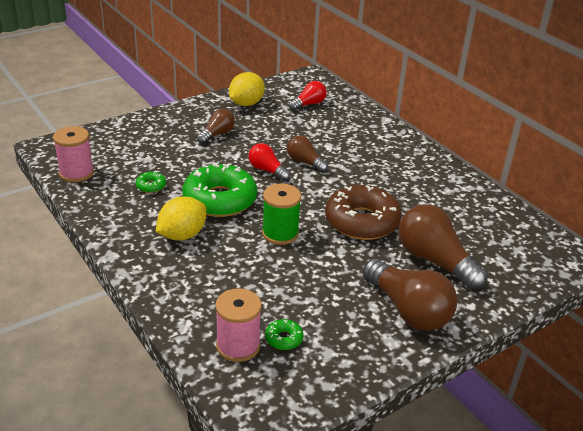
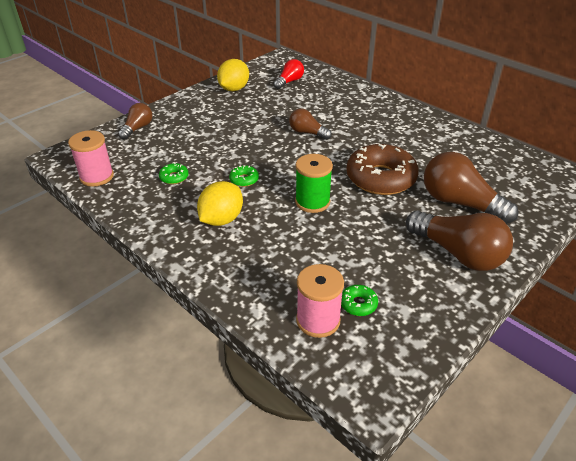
camera: 10 degrees left, 5 degrees up
(217, 134) = (218, 120): brown light bulb -> brown light bulb (137, 128)
(220, 200) = (244, 180): green donut -> green donut, size x0.42
(267, 170) = (276, 145): red light bulb -> none

